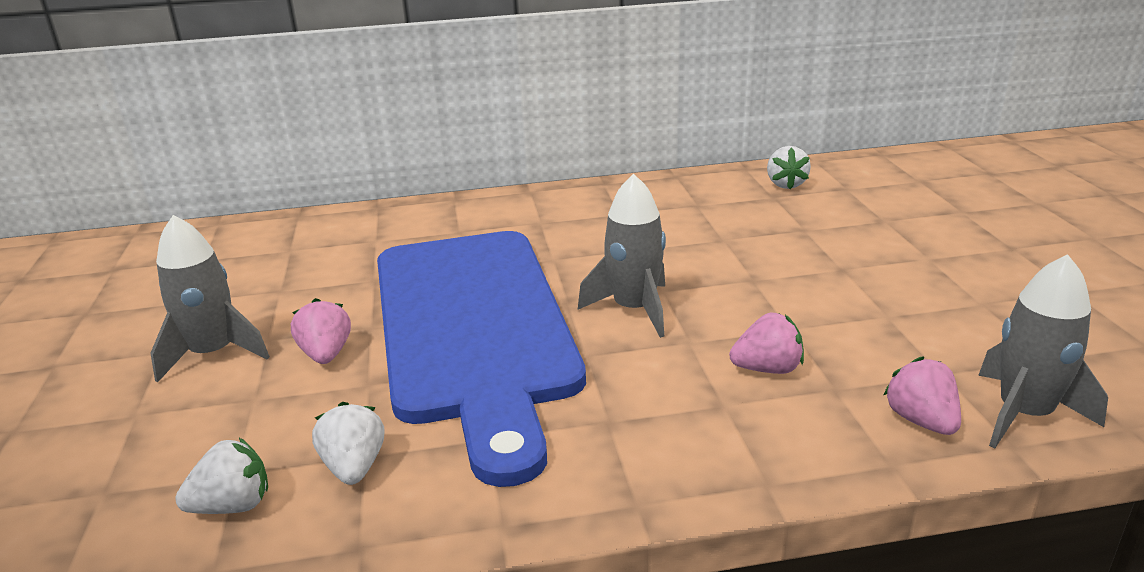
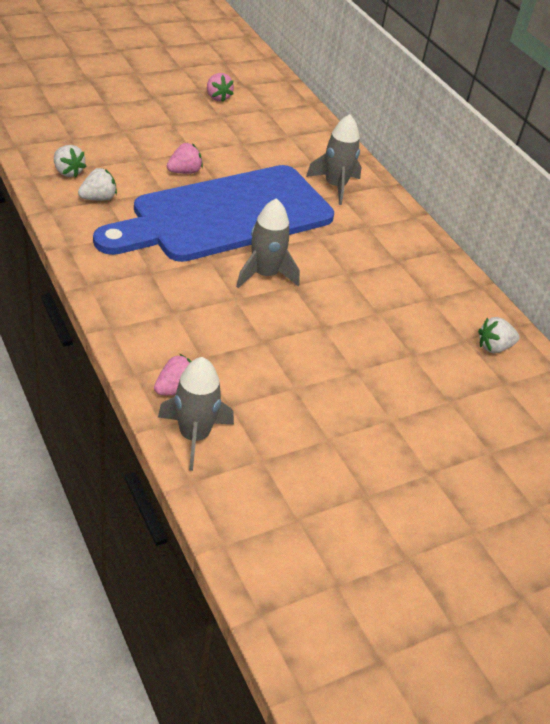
camera: 65 degrees right, 15 degrees up
(213, 353) = (175, 138): grey rocket -> grey rocket (335, 186)
(767, 369) = (214, 330): pink strawberry -> pink strawberry (217, 97)

